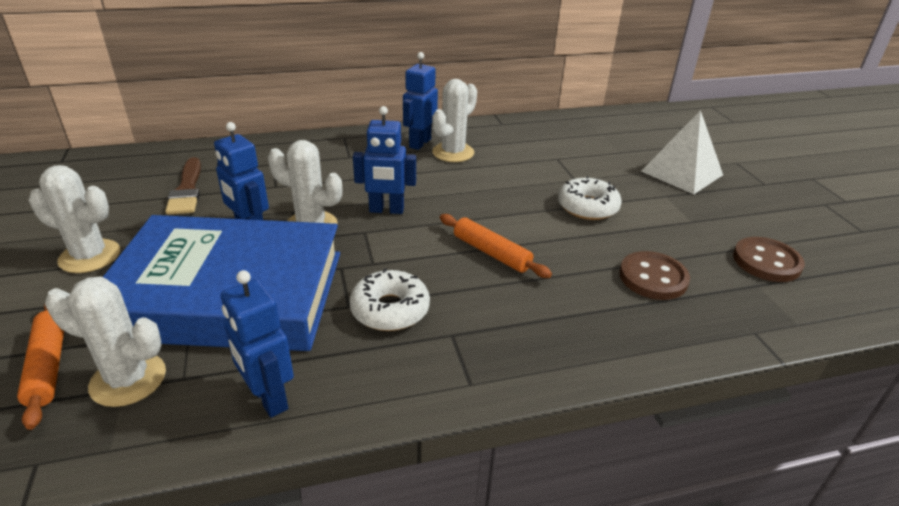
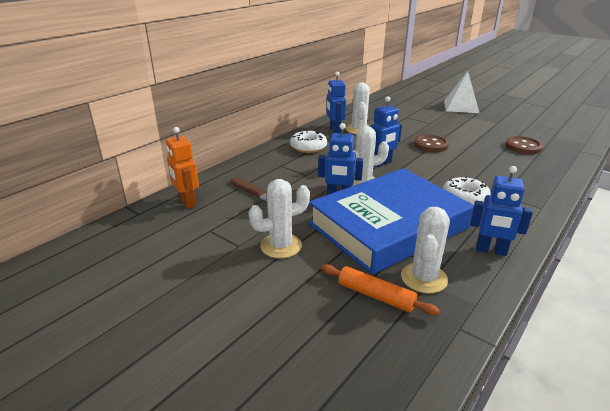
camera: 35 degrees left, 5 degrees down
(115, 167) = (187, 202): none -> orange robot
(128, 379) = (424, 278): white cactus -> white cactus turned 45 degrees counterclockwise
(491, 253) = (456, 162): orange rolling pin -> none
(587, 207) = (454, 131): white donut -> white donut (308, 147)
(766, 262) = (542, 127): brown button -> brown button (430, 145)

